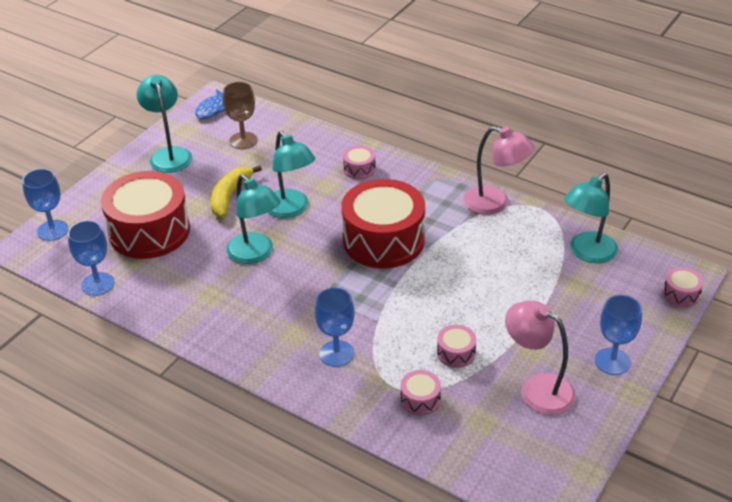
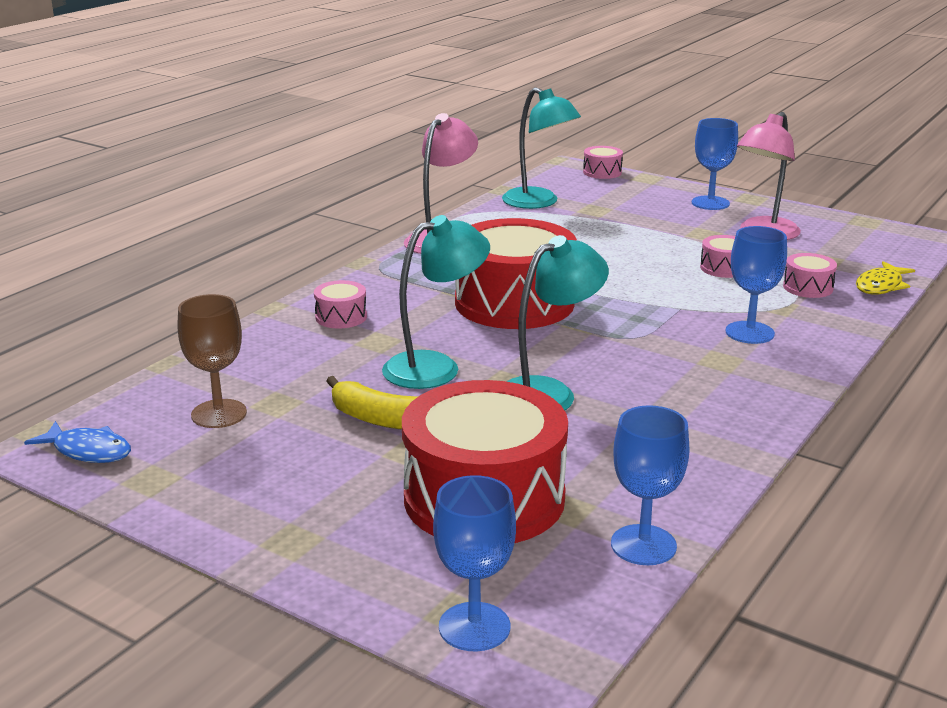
camera: 90 degrees left, 15 degrees down
(169, 154) = (232, 493): turquoise lamp -> none
(427, 448) = (881, 286): none -> yellow fish

